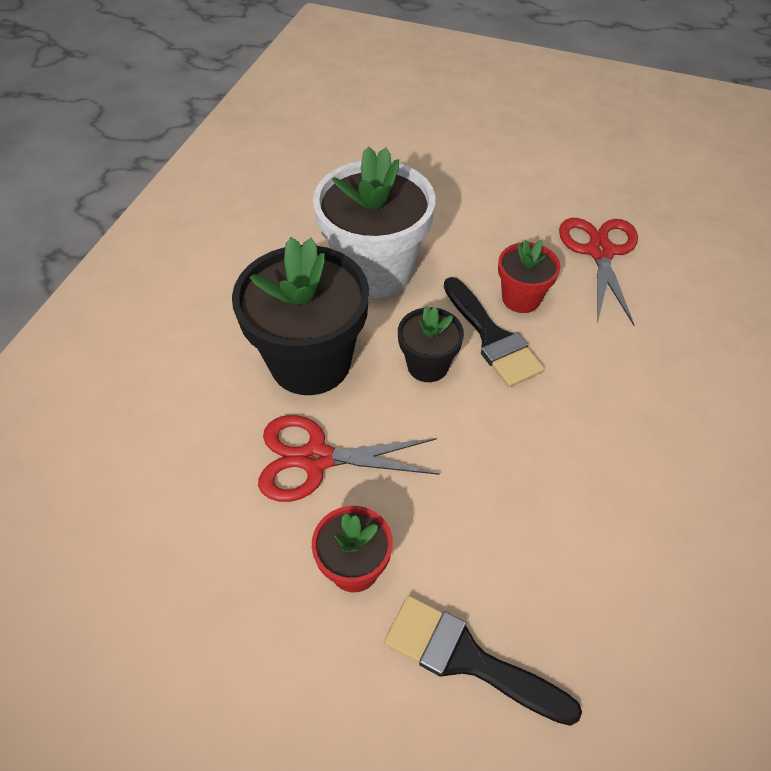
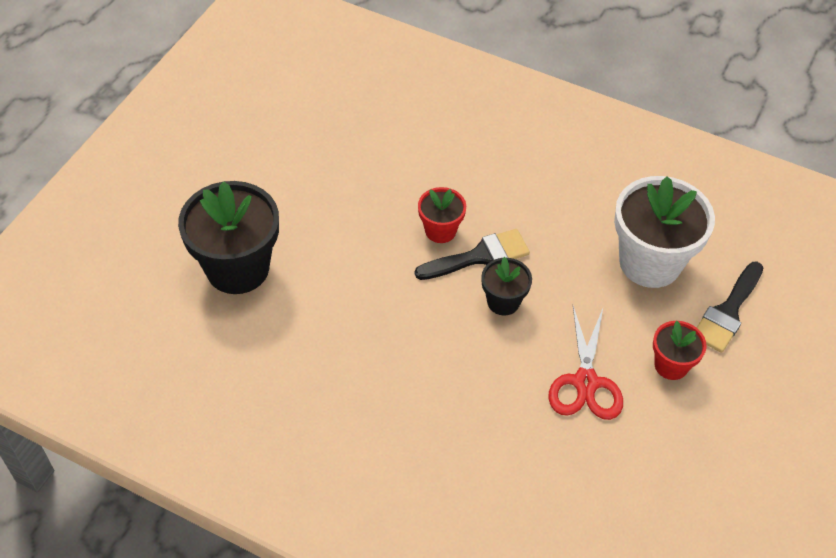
camera: 85 degrees left, 0 degrees up
(310, 362) = (493, 381): black flower pot -> black flower pot (237, 268)
(375, 271) = (395, 326): white flower pot -> white flower pot (650, 262)
(600, 252) = (396, 170): red scissors -> none

